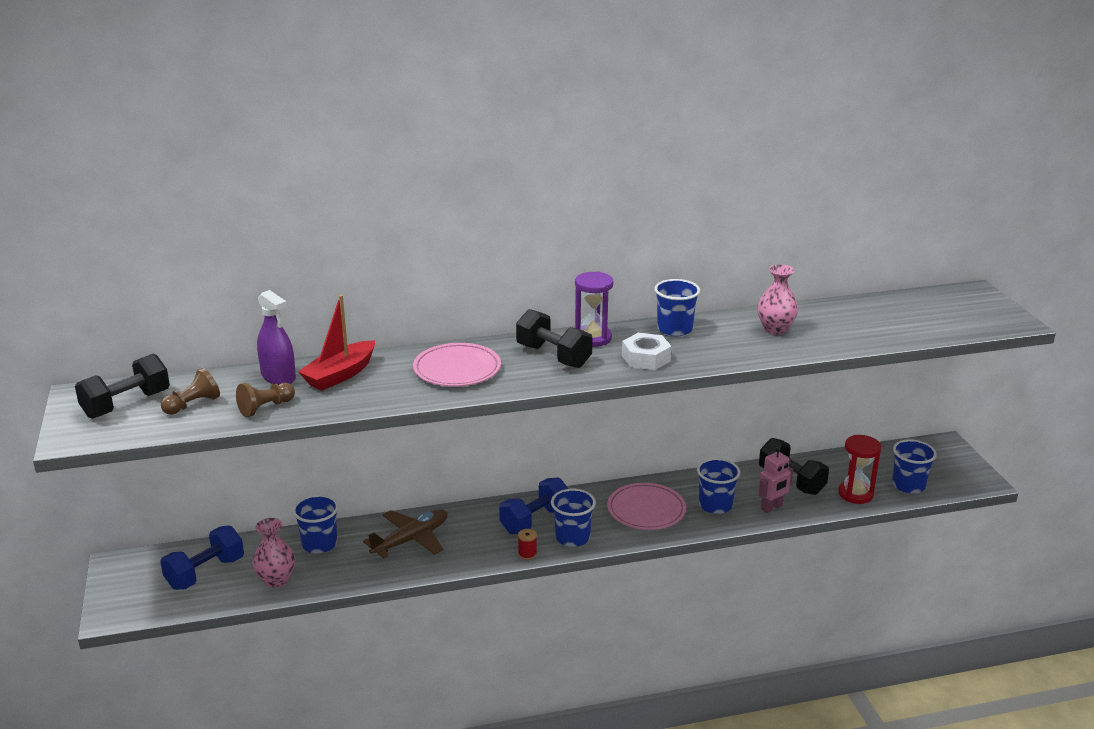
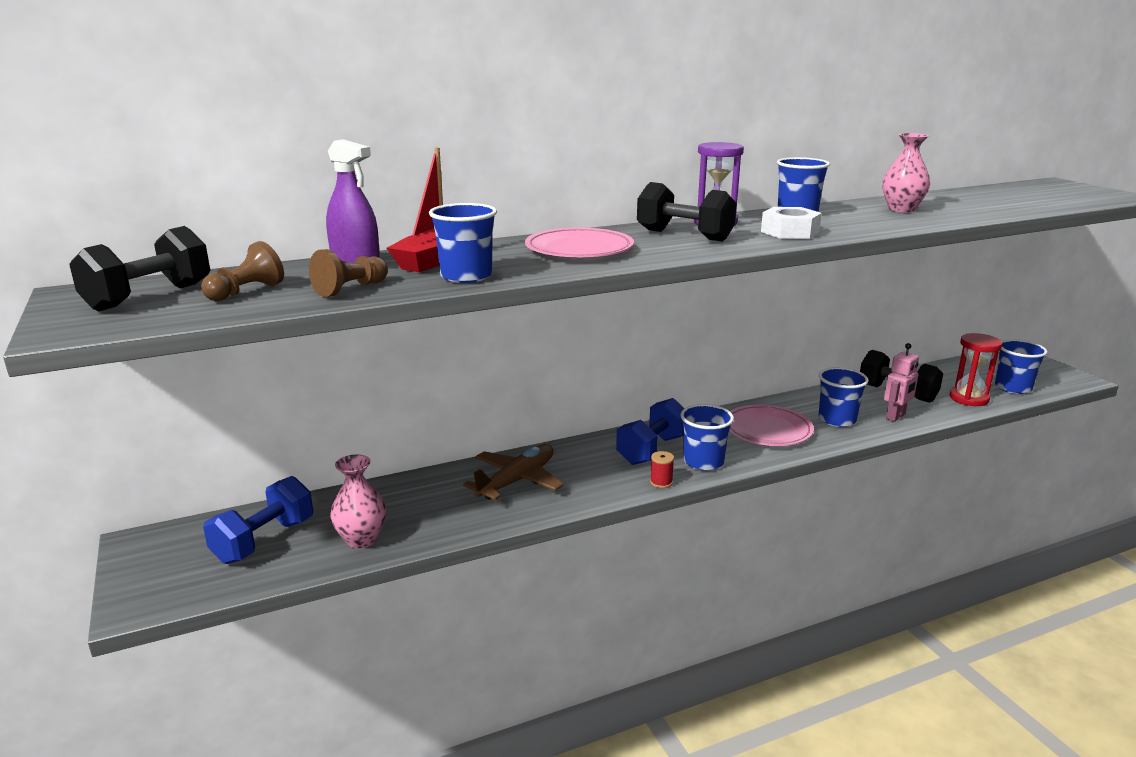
camera: 10 degrees left, 5 degrees down
(319, 544) = (406, 495): blue cup -> blue cup (466, 276)

